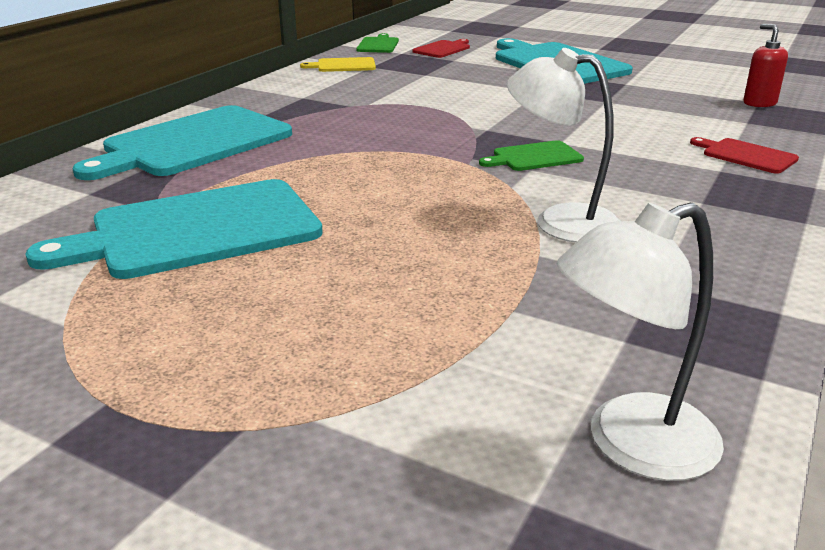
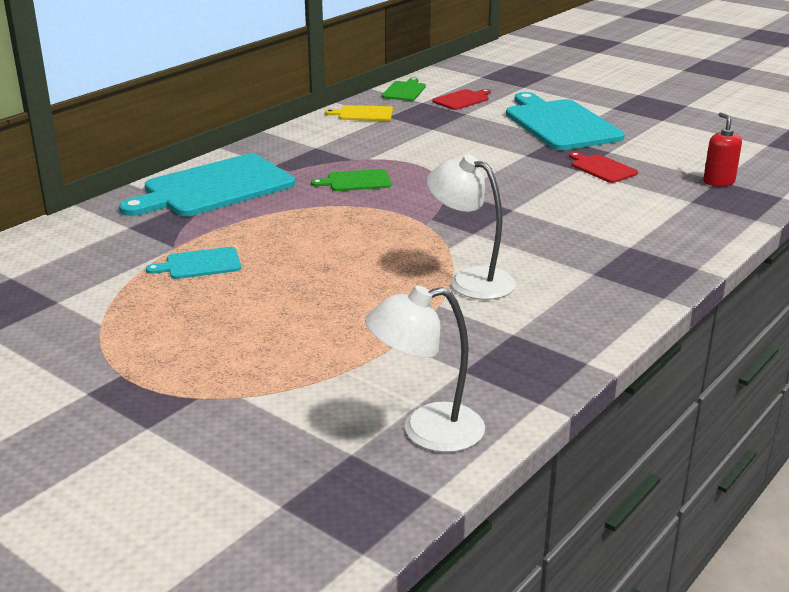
camera: 10 degrees right, 0 degrees up
(197, 230) = (200, 264): turquoise cutting board -> turquoise cutting board, size x0.46
(534, 157) = (482, 222): green cutting board -> green cutting board (356, 181)
(746, 155) = (663, 234): red cutting board -> red cutting board (602, 168)

